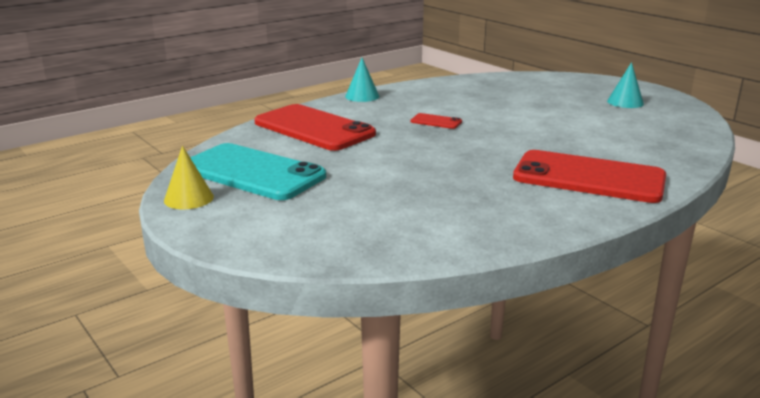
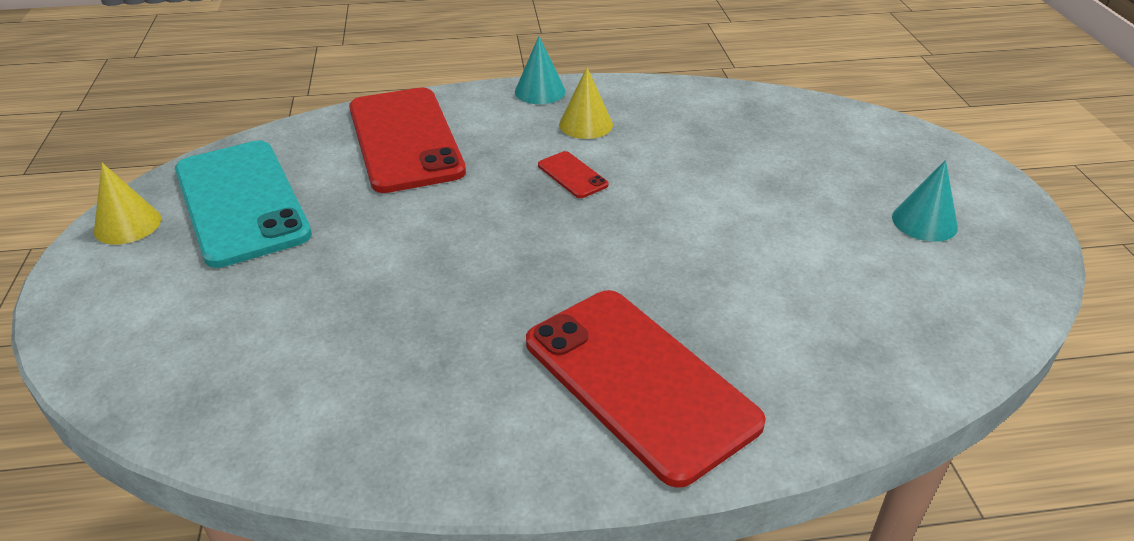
camera: 30 degrees right, 15 degrees up
(410, 103) = (586, 124): none -> yellow cone

